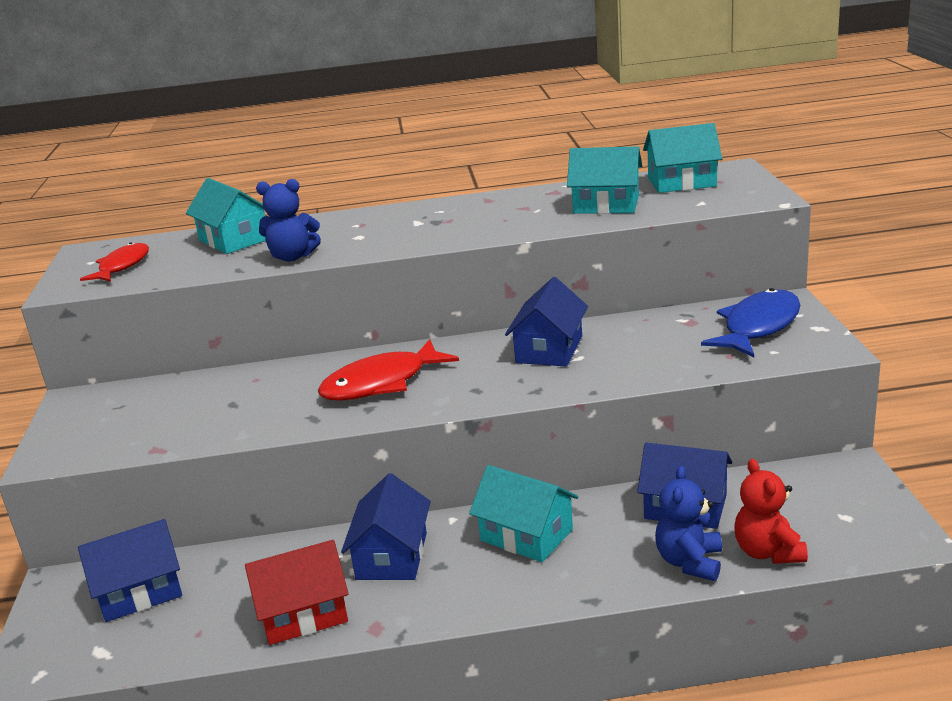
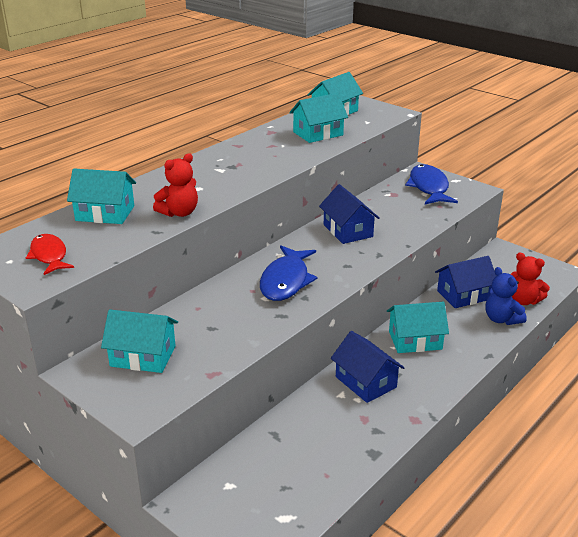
camera: 45 degrees left, 5 degrees up
(137, 406) = (143, 356): none -> turquoise house
(140, 591) = (250, 475): blue house -> none
(292, 257) = (179, 213): blue teddy bear -> red teddy bear
(303, 613) = (367, 433): red house -> none
(381, 383) = (286, 281): red fish -> blue fish

